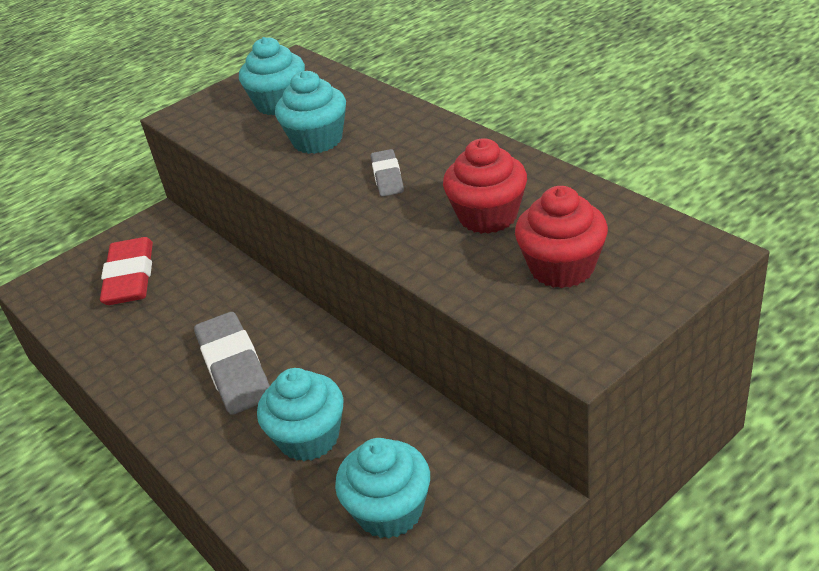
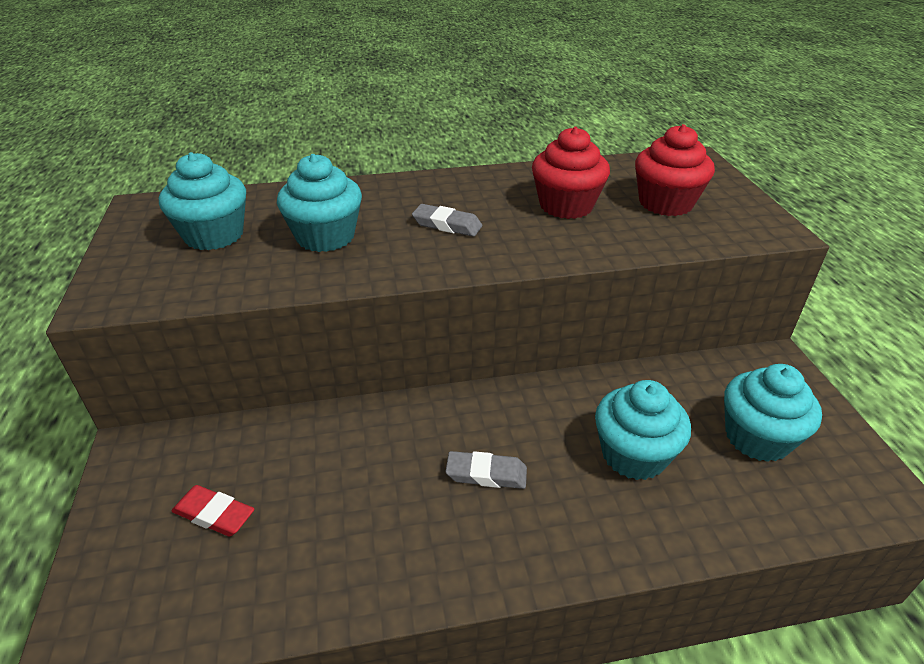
camera: 65 degrees left, 0 degrees up
(130, 277) = (214, 514): red eraser -> red eraser, size x0.55
(234, 368) = (486, 474): grey eraser -> grey eraser, size x0.55

